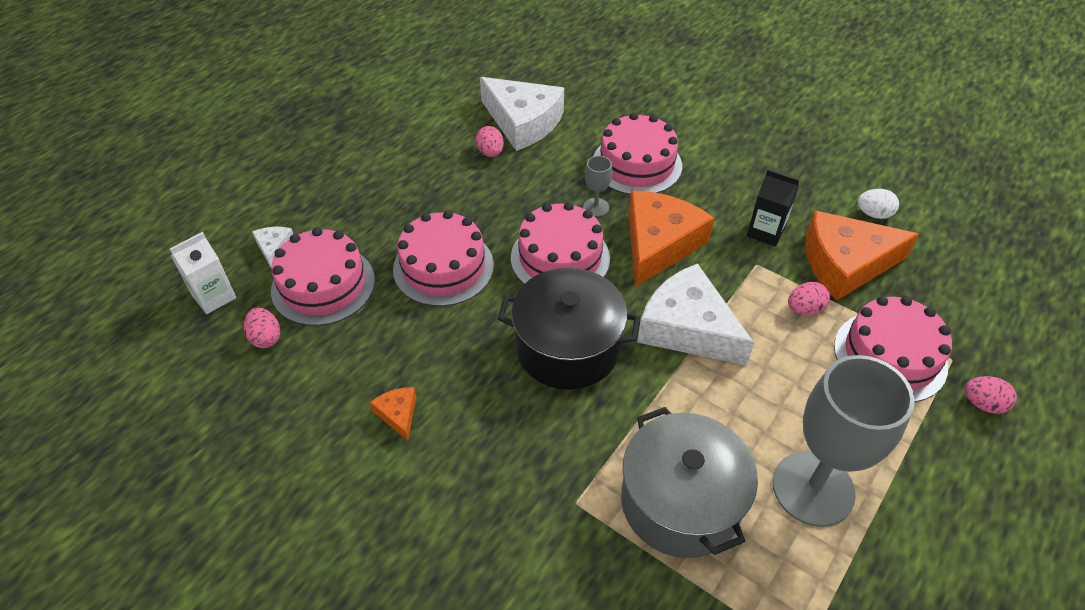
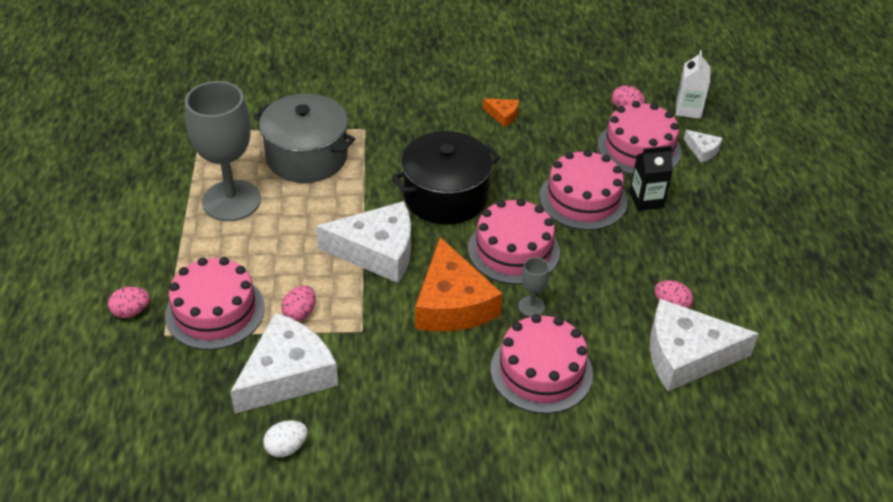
camera: 140 degrees right, 5 degrees down
(765, 232) = (374, 367): black carton -> black carton (646, 200)
(845, 263) = (287, 374): orange cheese -> white cheese

